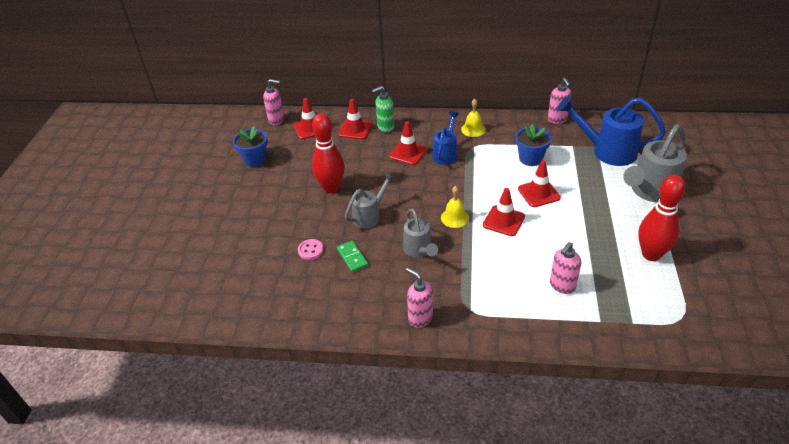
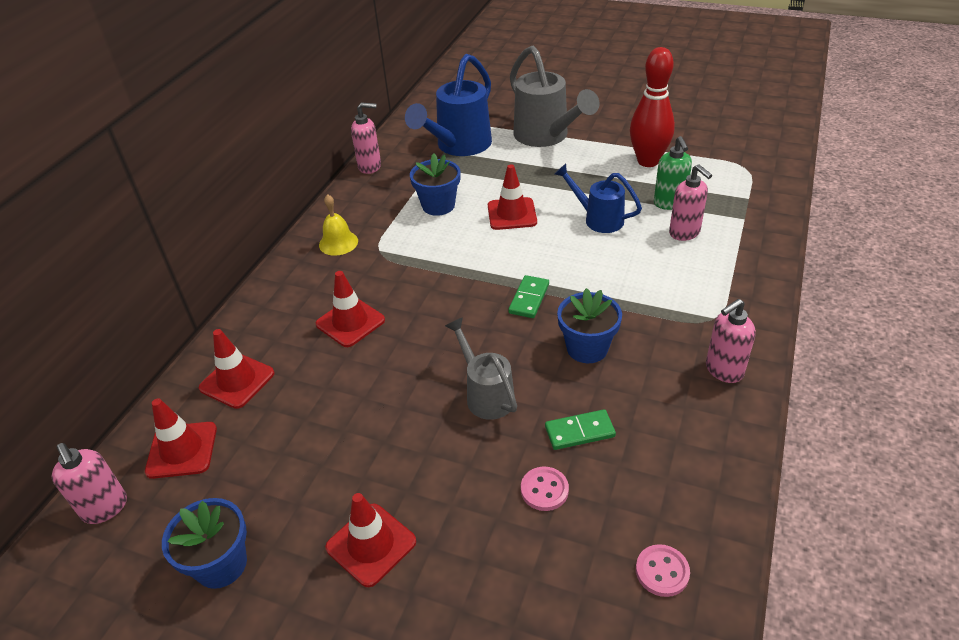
camera: 75 degrees left, 0 degrees up
(269, 302) = (662, 571): none -> pink button
(277, 120) = (105, 508): pink soap dispenser -> pink soap dispenser turned 120 degrees clockwise
(331, 188) = (387, 438): red bowling pin -> none
(385, 127) = (261, 339): green soap dispenser -> green soap dispenser (669, 203)
(419, 251) = (587, 348): grey watering can -> blue flower pot
(446, 154) = (378, 281): blue watering can -> blue watering can (598, 219)
(454, 217) = (529, 298): yellow bell -> green domino
(503, 221) = (553, 254): red traffic cone -> red traffic cone (371, 544)

